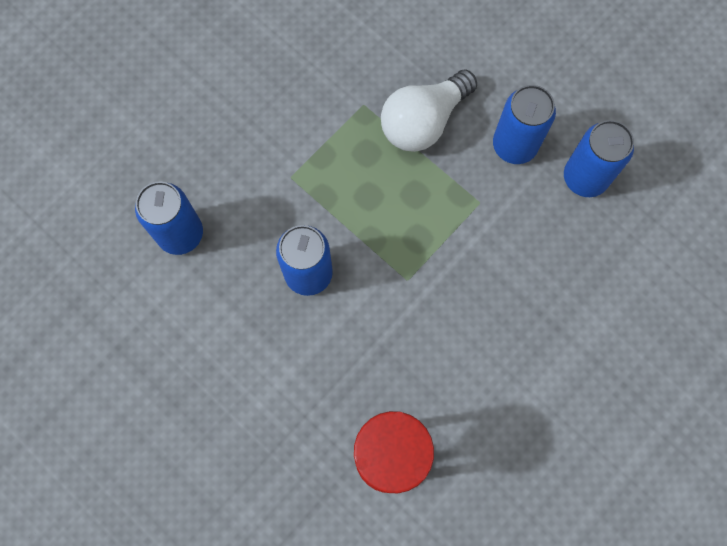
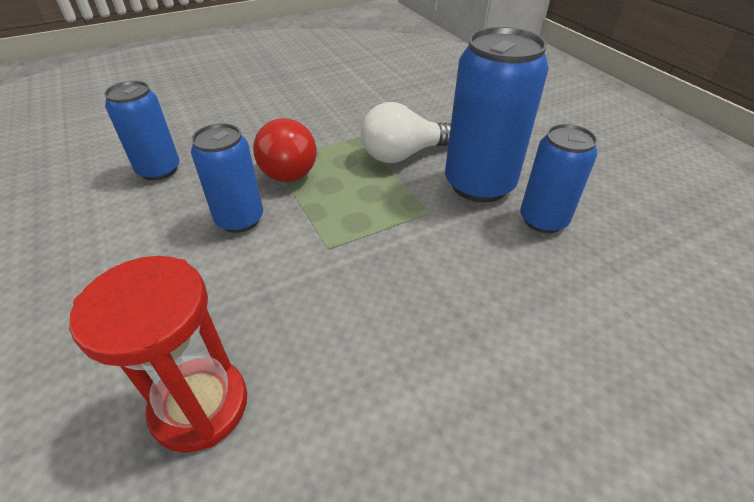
camera: 20 degrees right, 30 degrees down
(311, 183) = (287, 167): none -> red light bulb
(514, 145) = (479, 184): blue can -> blue can, size x1.60

